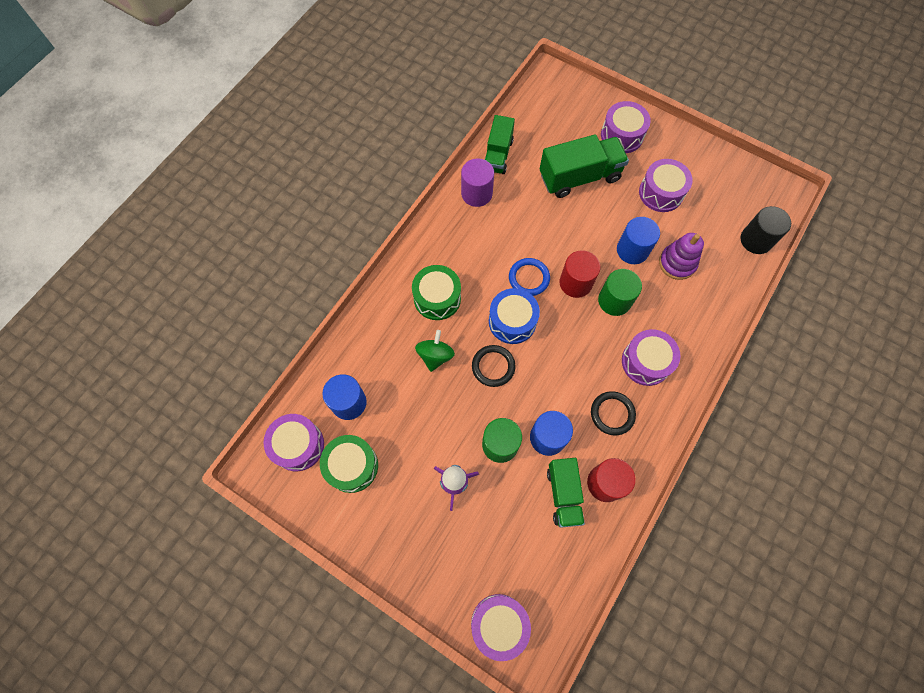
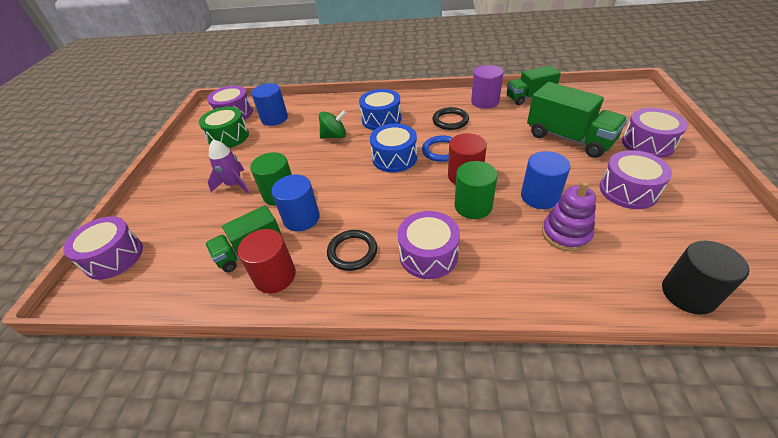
camera: 65 degrees right, 25 degrees down
(437, 298) = (381, 119): green drum -> blue drum
(493, 366) = (346, 164): black ring -> black ring (450, 121)

